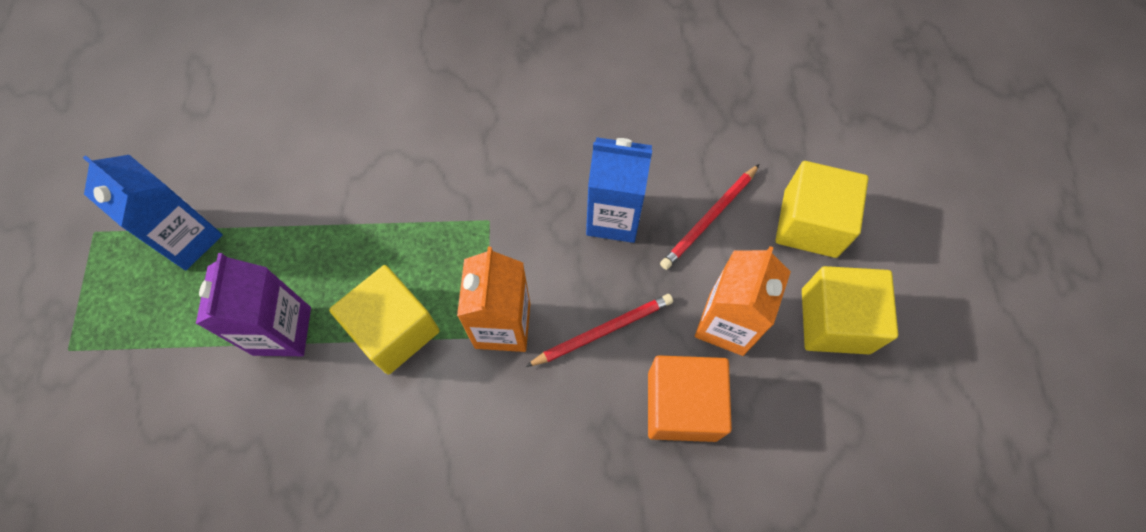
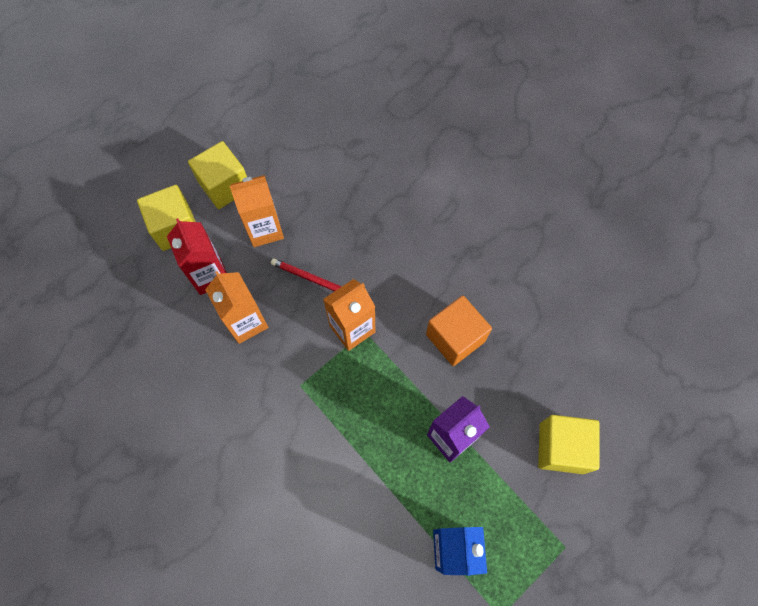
camera: 130 degrees left, 0 degrees up
(394, 330) = (400, 379): yellow cube -> yellow cube (561, 448)
(613, 217) = (246, 322): blue carton -> orange carton
(682, 405) = (322, 221): orange cube -> orange cube (455, 338)
(709, 219) = (210, 275): red pencil -> red carton

